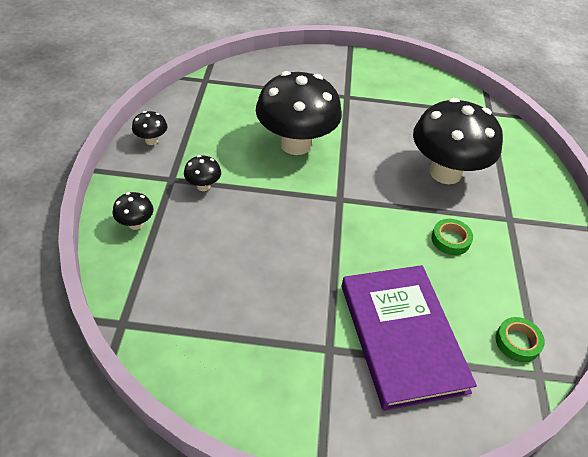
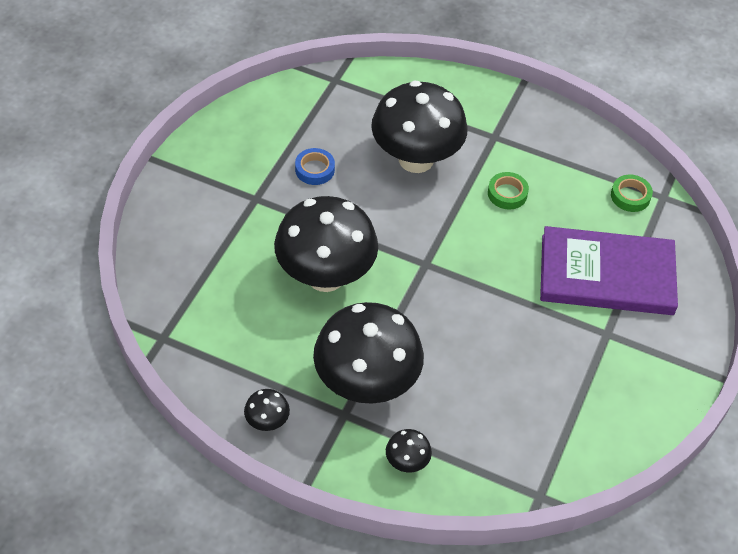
camera: 70 degrees left, 5 degrees up
(203, 186) = (366, 384): black mushroom -> black mushroom, size x2.44
(393, 119) = (314, 169): none -> blue tape

